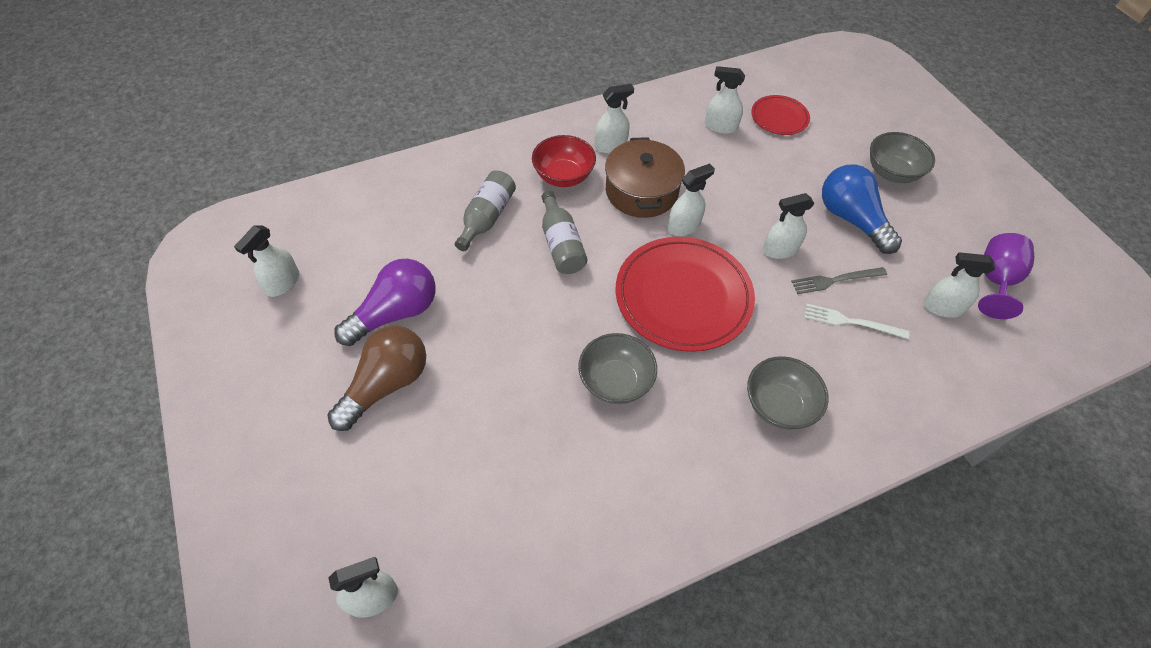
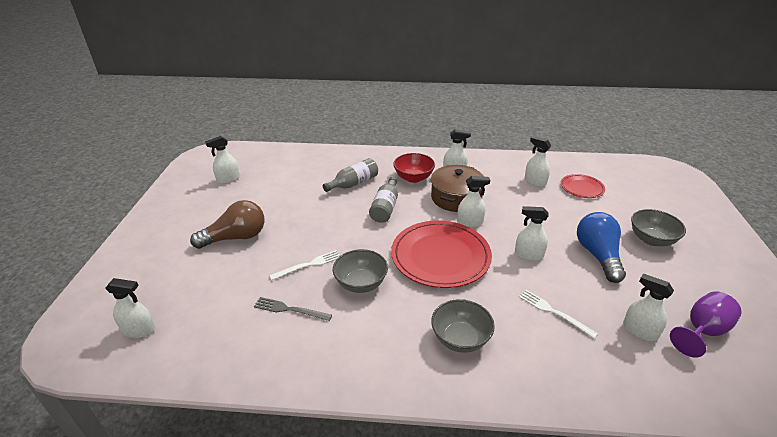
camera: 30 degrees right, 20 degrees down
(395, 313) = (269, 209): purple light bulb -> none
(527, 384) = (308, 265): none -> white fork
(835, 280) = (559, 284): grey fork -> grey fork (290, 309)

